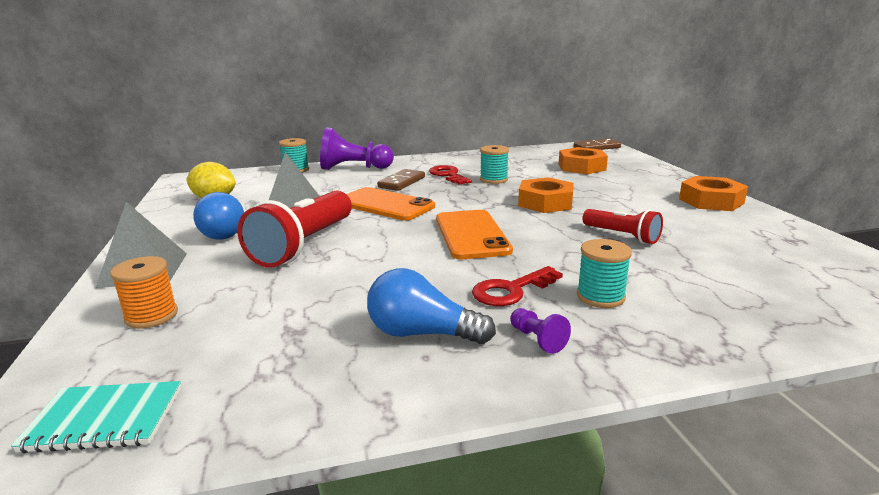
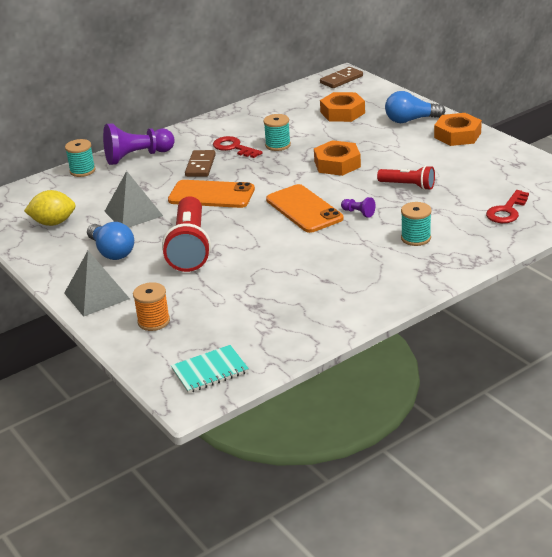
camera: 20 degrees left, 10 degrees up
(422, 334) = (330, 287): blue light bulb -> blue light bulb (411, 120)
(511, 290) = (361, 247): red key -> red key (507, 211)
(537, 339) = (395, 274): purple pawn -> purple pawn (358, 213)

